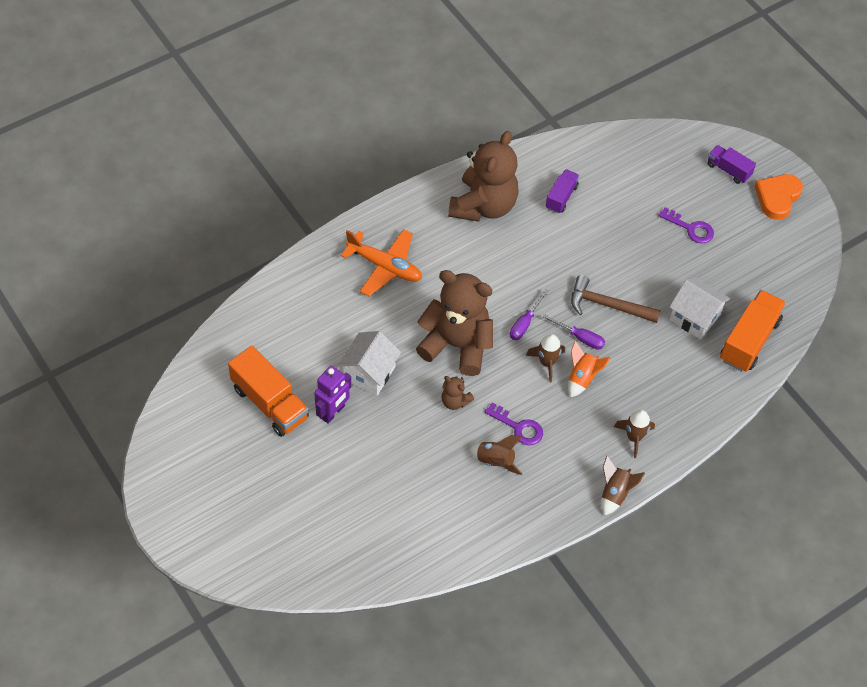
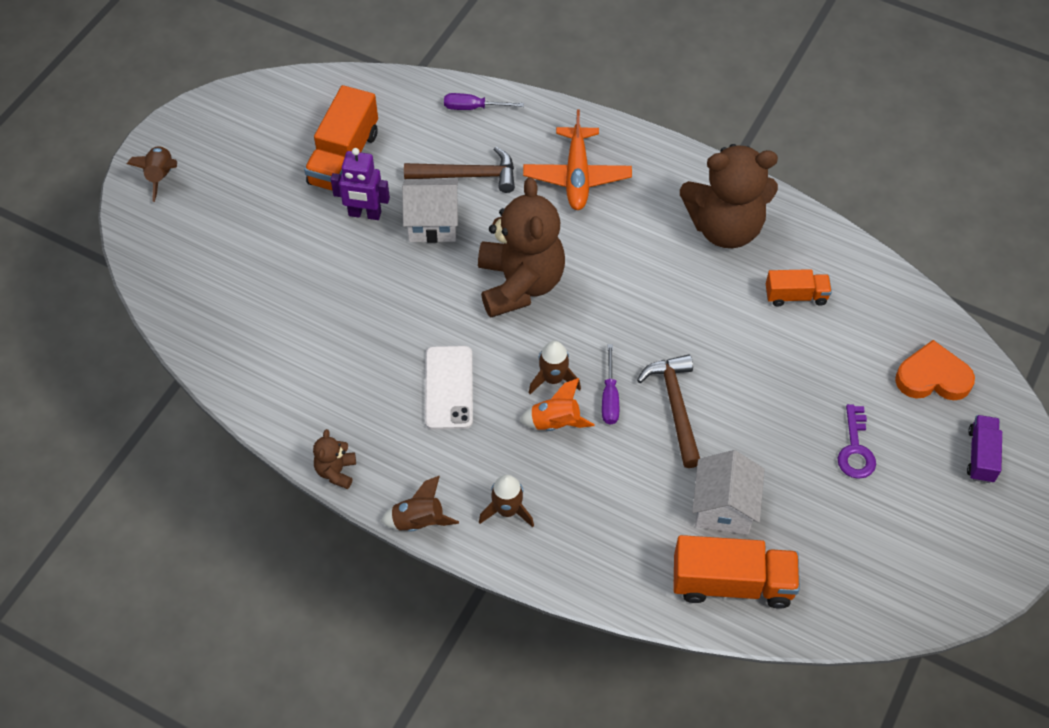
camera: 65 degrees right, 0 degrees up
(340, 331) = (467, 175): none -> brown hammer
(455, 401) = (445, 313): brown teddy bear -> brown teddy bear (336, 471)
(495, 461) = (391, 384): brown rocket -> brown rocket (161, 176)
(518, 427) = (449, 388): purple key -> white phone
(525, 323) = (592, 335): purple screwdriver -> purple screwdriver (473, 108)
(561, 197) = (796, 296): purple truck -> orange truck
(777, 198) = (982, 530): orange heart -> orange heart (932, 377)

